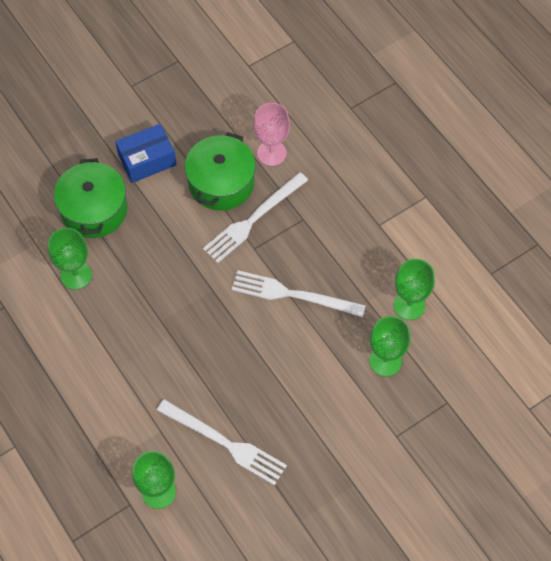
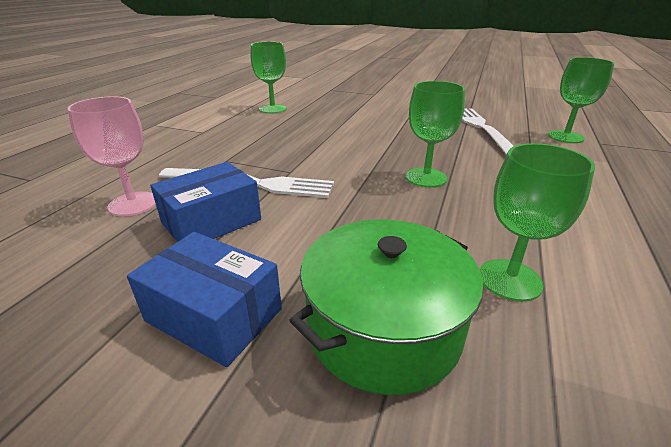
camera: 125 degrees left, 30 degrees down
(221, 183) = (211, 221): green pot -> blue box
(292, 295) = (318, 142): white fork -> none
(385, 361) = (328, 105): green goblet -> green goblet (426, 177)

